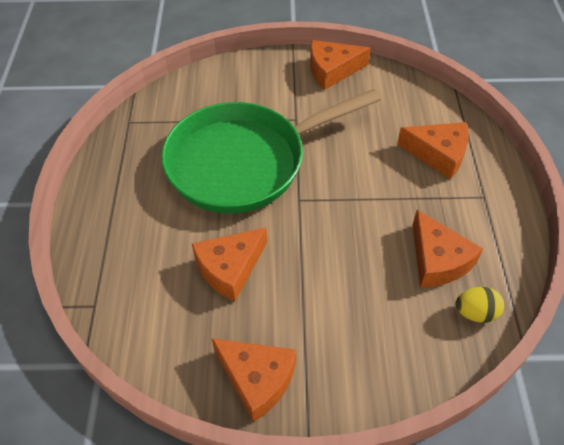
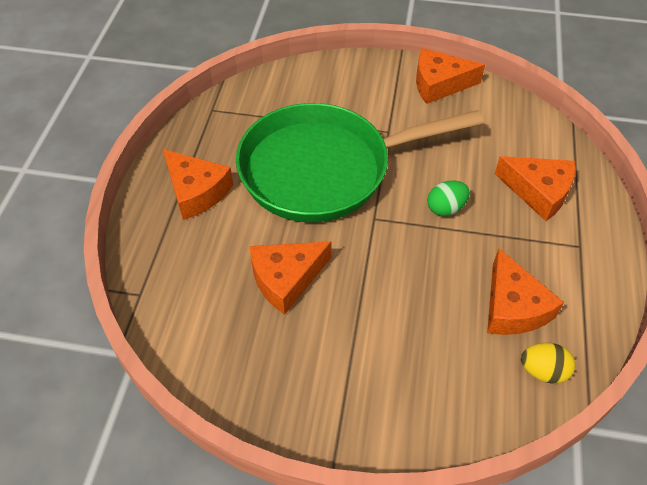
camera: 10 degrees right, 0 degrees up
(257, 379) = (291, 399): orange cheese -> orange cheese (196, 191)
(361, 181) = (445, 208): none -> green egg

